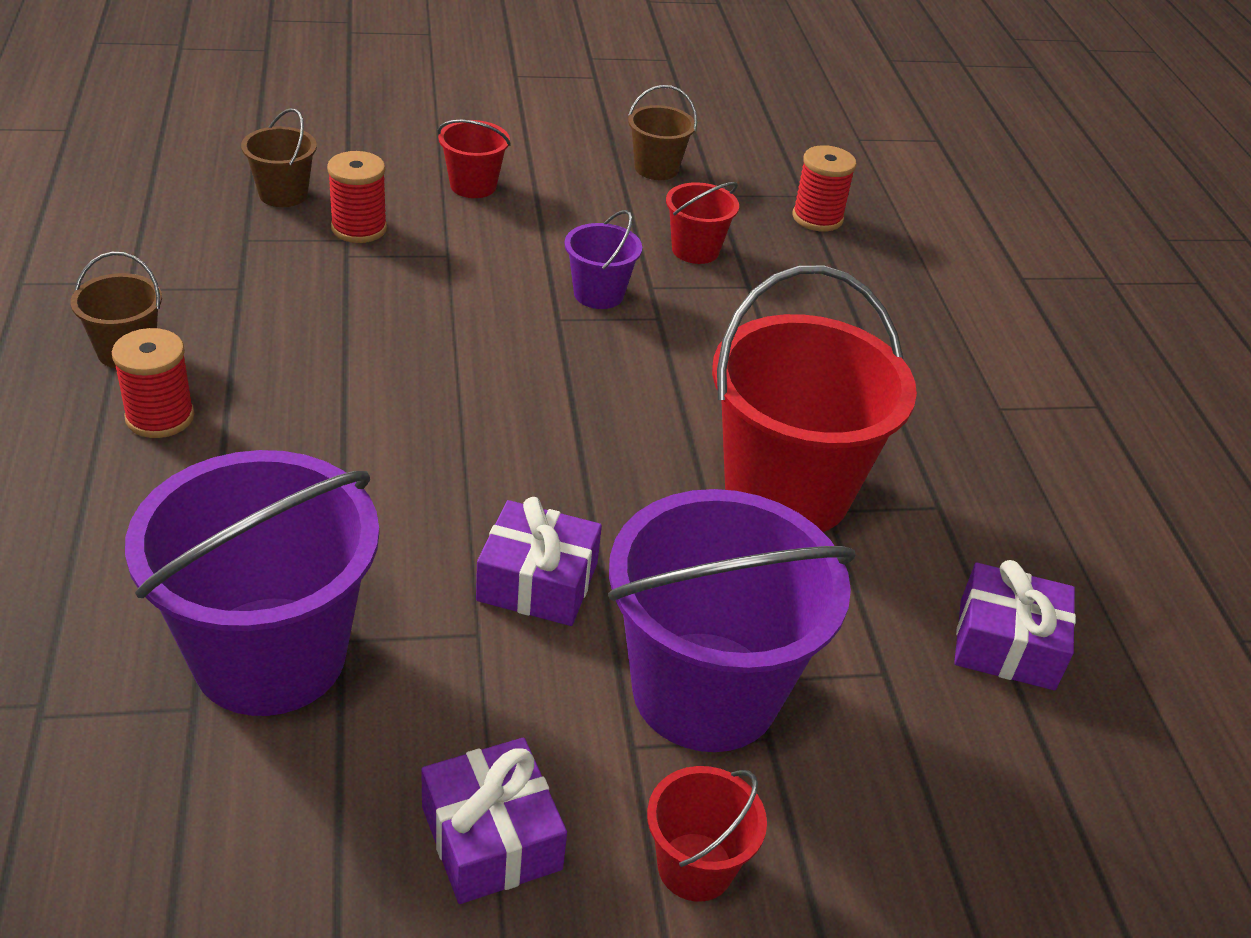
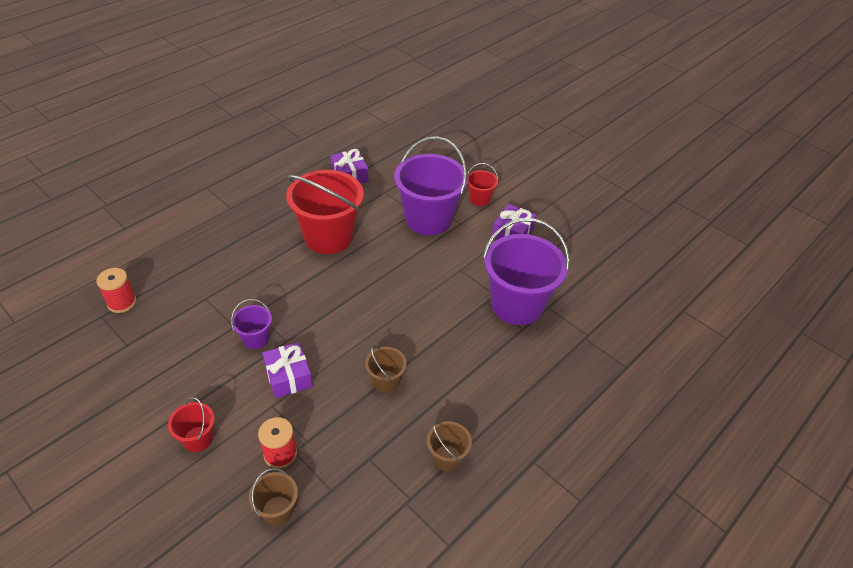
camera: 125 degrees left, 5 degrees up
(160, 417) = (466, 412): red spool -> none
(537, 581) = (428, 269): purple gift -> purple gift (288, 376)
(656, 168) = (116, 380): brown bucket -> brown bucket (385, 381)
(695, 250) = (189, 327): red bucket -> none

